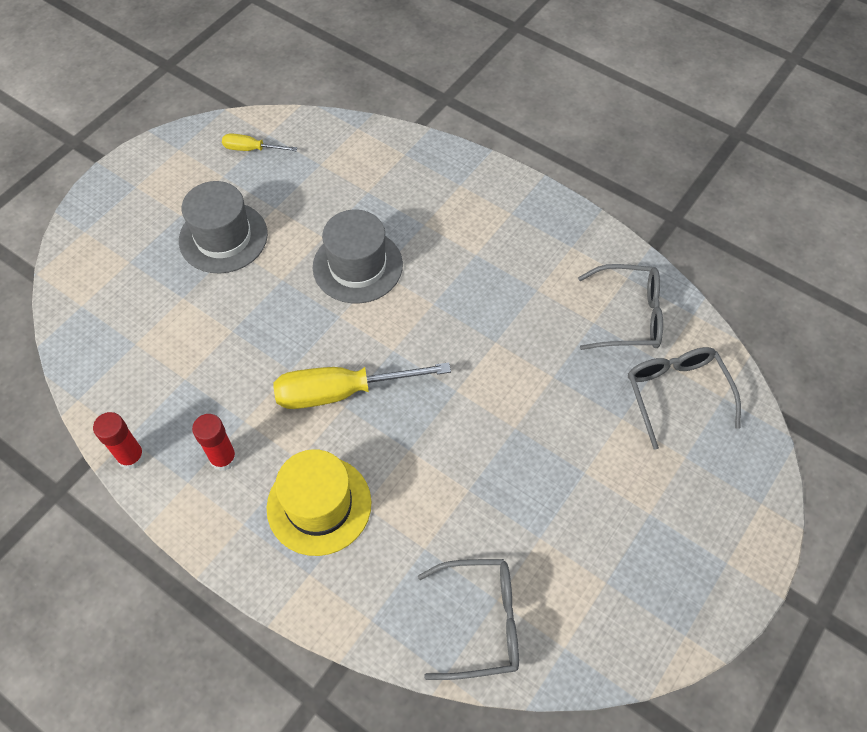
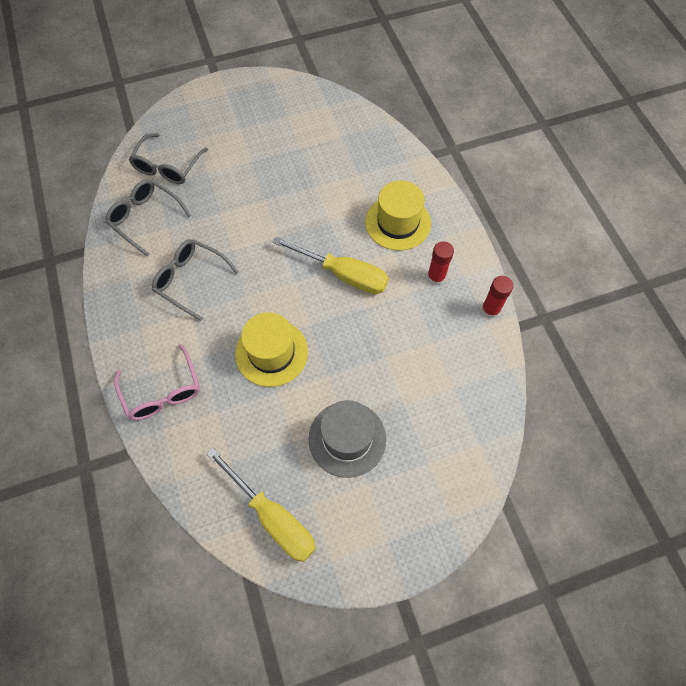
camera: 145 degrees left, 5 degrees up
(251, 149) = (273, 517): yellow screwdriver -> yellow screwdriver, size x1.97
(357, 266) = (271, 352): grey hat -> yellow hat
(434, 177) = (162, 391): none -> pink glasses
(480, 622) = (356, 133): grey glasses -> grey glasses (191, 280)

